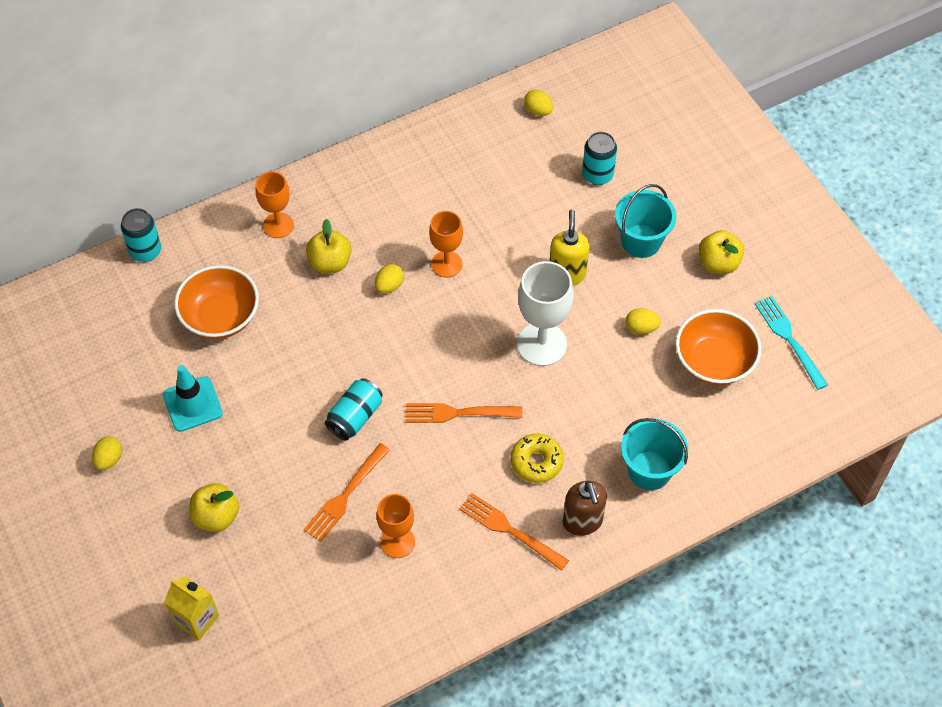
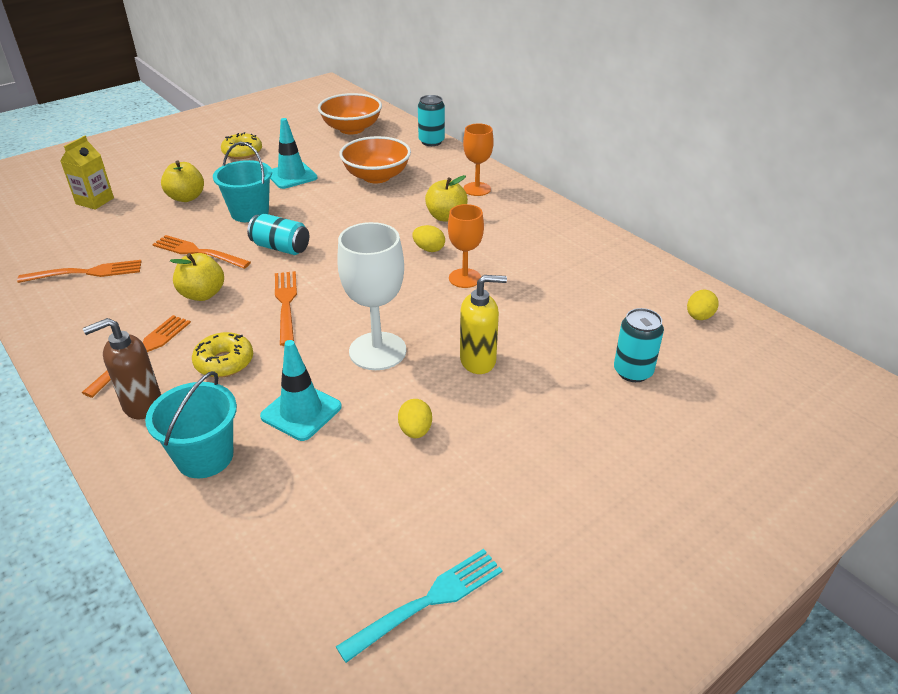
camera: 80 degrees right, 20 degrees down
(109, 459) = (242, 152): yellow egg -> yellow donut
(362, 600) = (87, 272): none -> orange fork
(397, 542) = (143, 285): orange goblet -> none
(608, 404) = (301, 412): none -> turquoise traffic cone
(641, 241) = (549, 419): turquoise bucket -> turquoise bucket (250, 212)
(714, 361) = (374, 509): orange bowl -> orange bowl (351, 129)
(718, 263) = (541, 501): yellow apple -> yellow apple (202, 294)

